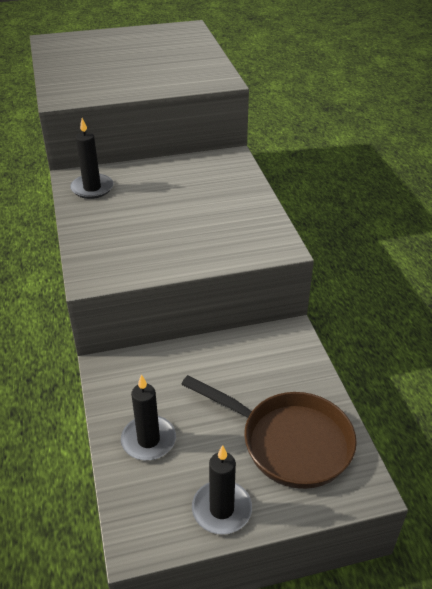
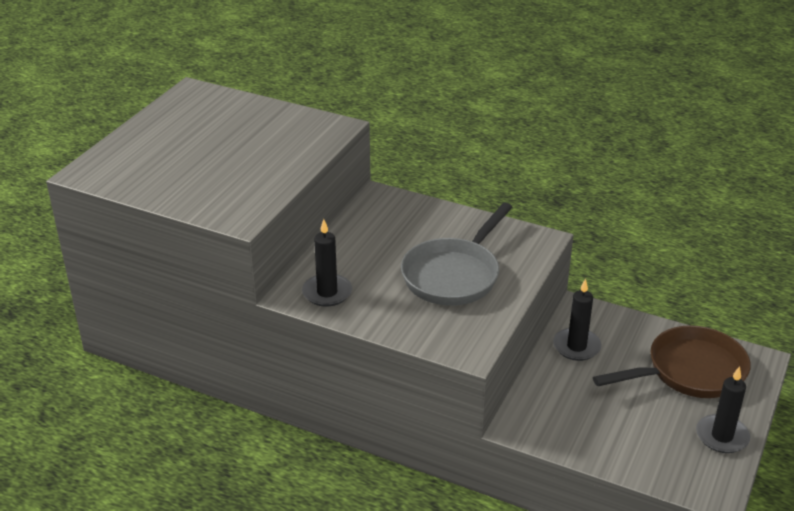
camera: 50 degrees left, 5 degrees down
(148, 440) = (622, 441): black candle -> black candle (576, 346)
(178, 228) = (454, 275): none -> grey pan

